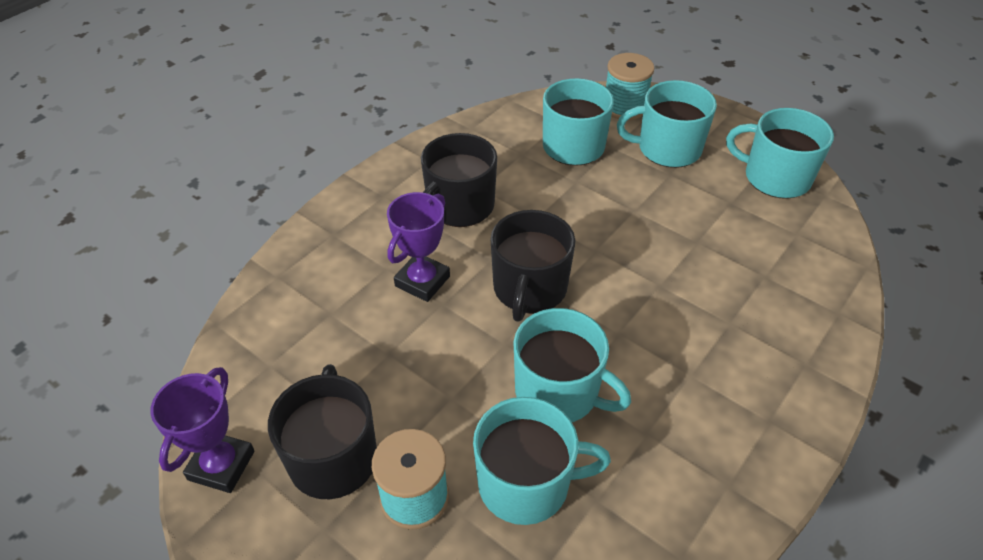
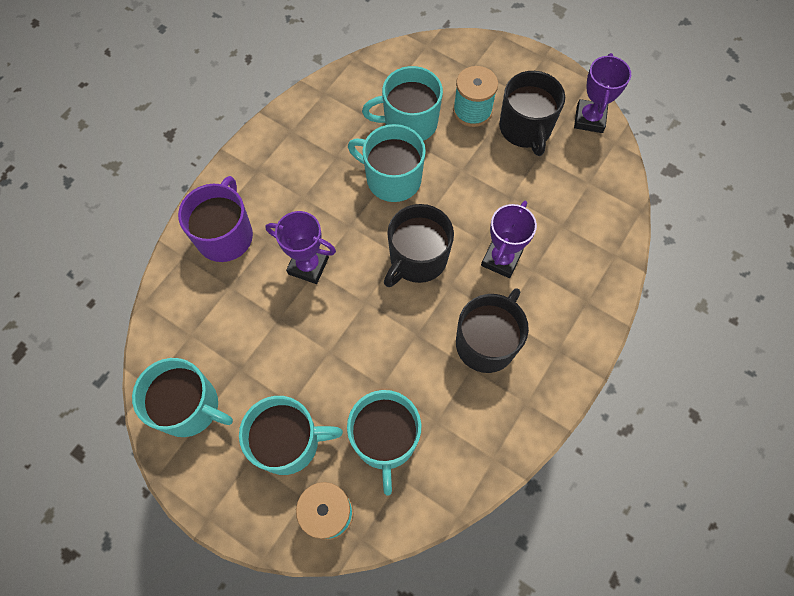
camera: 175 degrees right, 20 degrees up
(529, 289) = (417, 259): black mug -> black mug turned 150 degrees counterclockwise
(670, 291) = (308, 265): none -> purple trophy
(790, 332) = (225, 235): none -> purple mug

